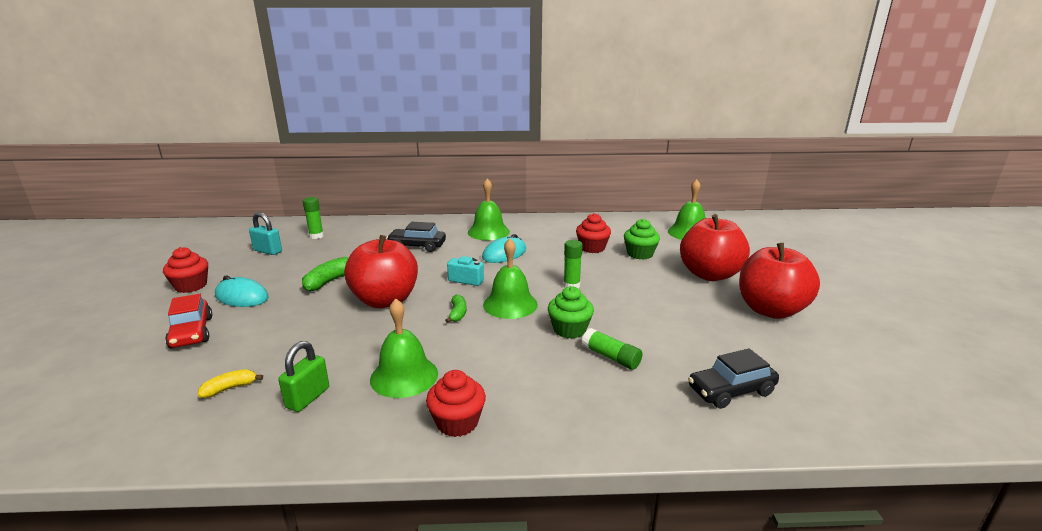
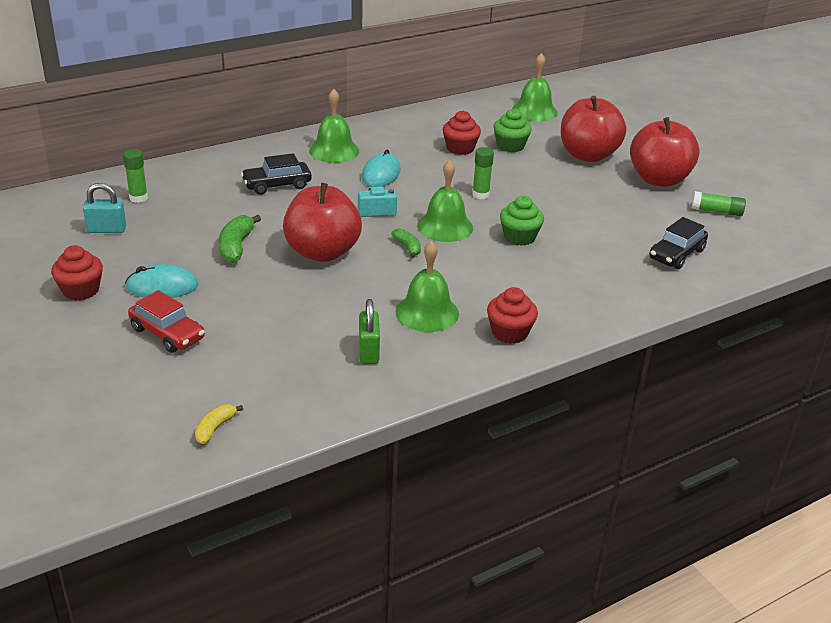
camera: 30 degrees left, 10 degrees up
(230, 388) = (288, 366): yellow banana -> yellow banana (215, 428)
(611, 357) = (573, 252): green glue stick -> green glue stick (716, 211)

